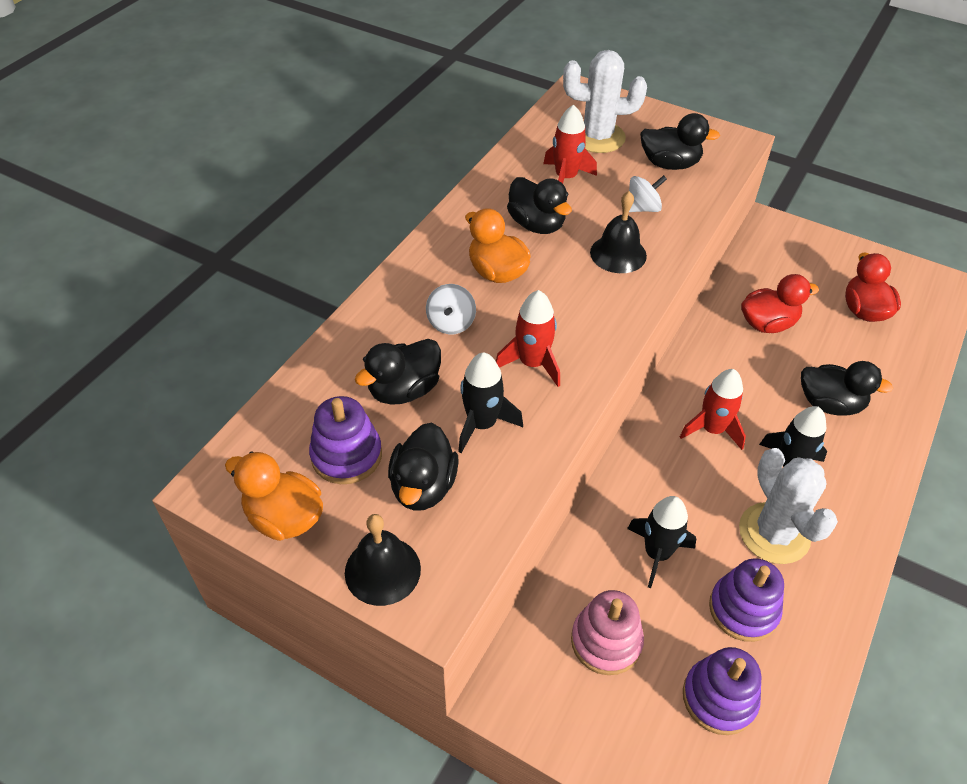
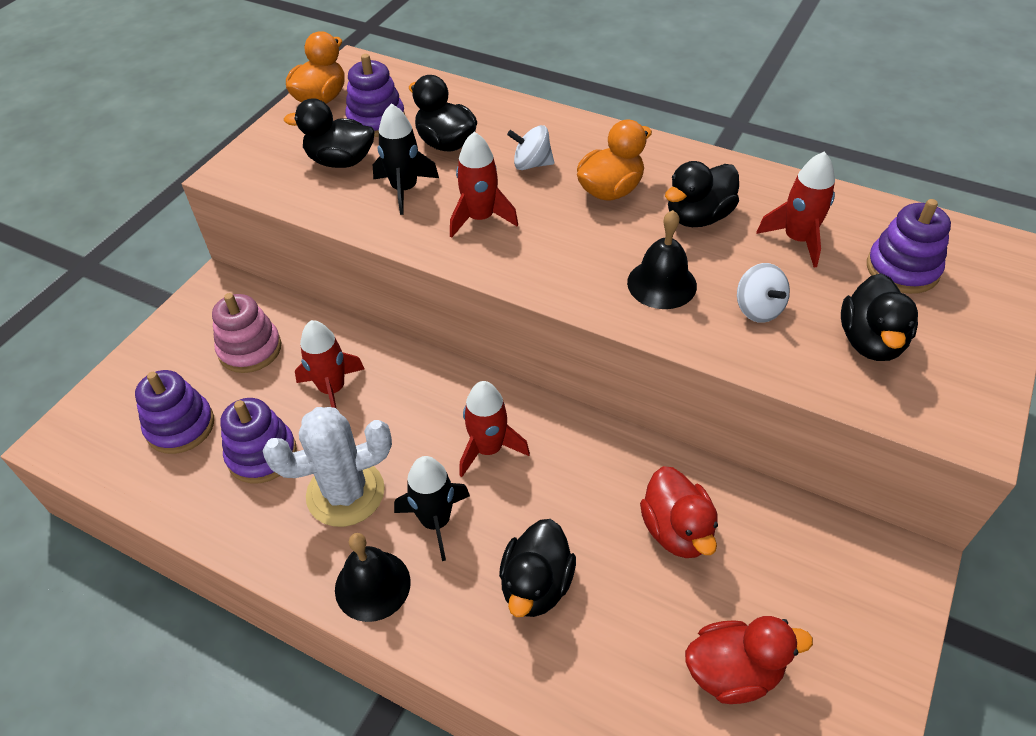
camera: 90 degrees right, 0 degrees up
(382, 570) = (266, 147): black bell -> black bell (372, 585)
(597, 137) = (902, 269): white cactus -> purple stacking toy
(657, 553) = (332, 389): black rocket -> red rocket

